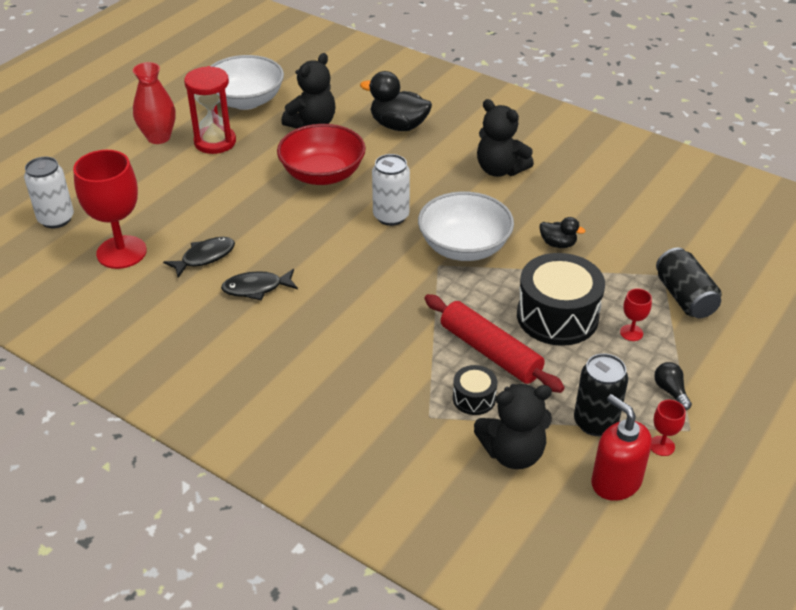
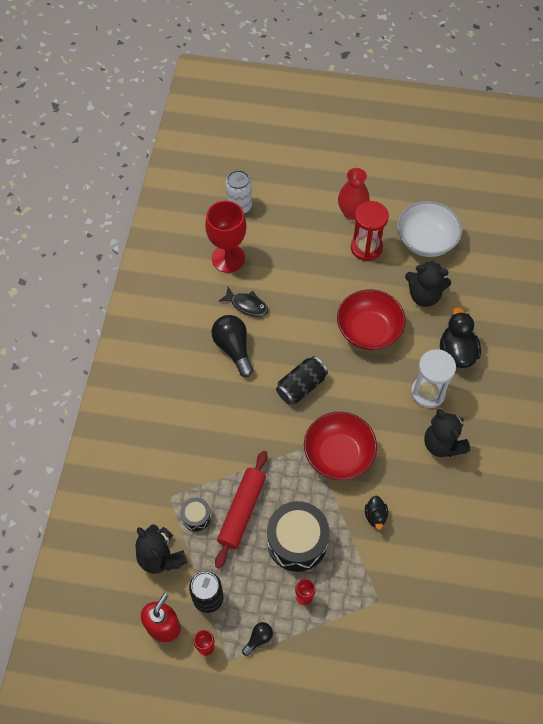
camera: 65 degrees right, 20 degrees up
(256, 288) = (233, 348): black fish -> black light bulb
(391, 216) = (346, 394): white can -> none
(432, 159) = (428, 392): none -> white hourglass
(464, 247) = (338, 454): white bowl -> red bowl
(500, 170) = (442, 444): black teddy bear -> black teddy bear turned 45 degrees counterclockwise
(684, 297) = (361, 623): black can -> black can (301, 386)

